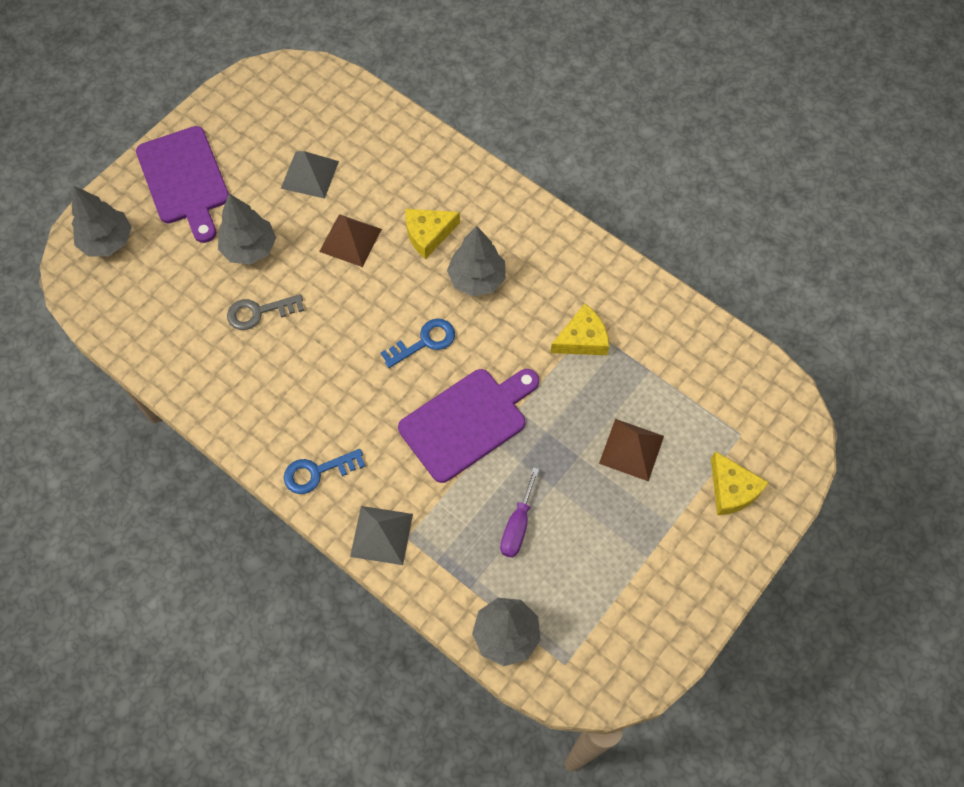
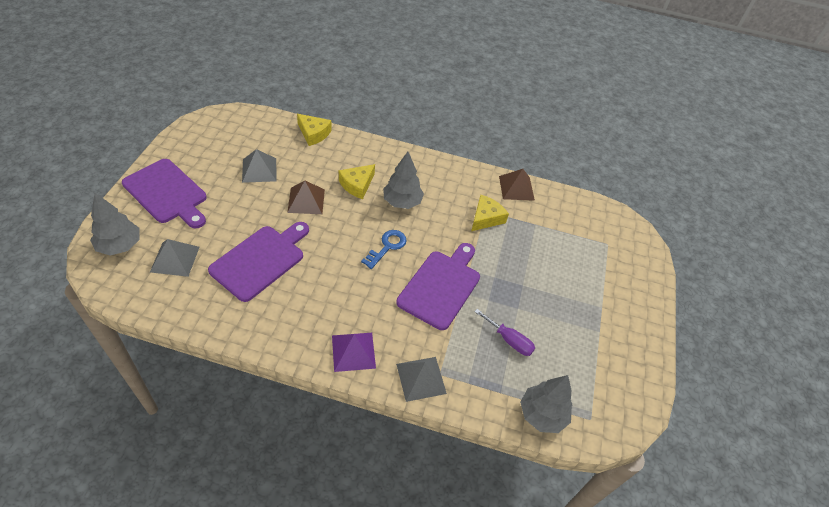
camera: 30 degrees left, 15 degrees down
(162, 279) = (175, 259): none -> grey pyramid
(249, 248) = (235, 223): grey tree -> none
(259, 312) = (260, 260): grey key -> purple cutting board
(318, 472) = (353, 351): blue key -> purple pyramid
(517, 525) = (509, 340): purple screwdriver -> purple screwdriver turned 45 degrees counterclockwise
(631, 449) = (551, 271): brown pyramid -> brown pyramid (516, 188)
(732, 490) = (622, 276): yellow cheese -> yellow cheese (313, 134)

